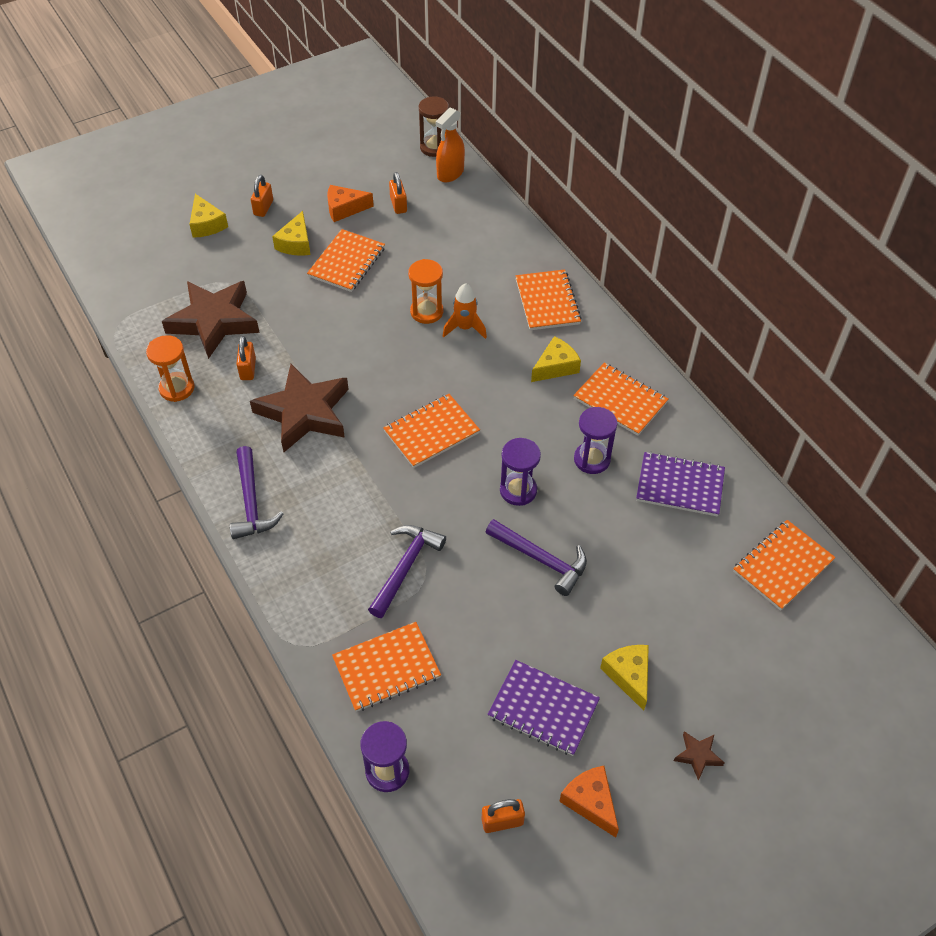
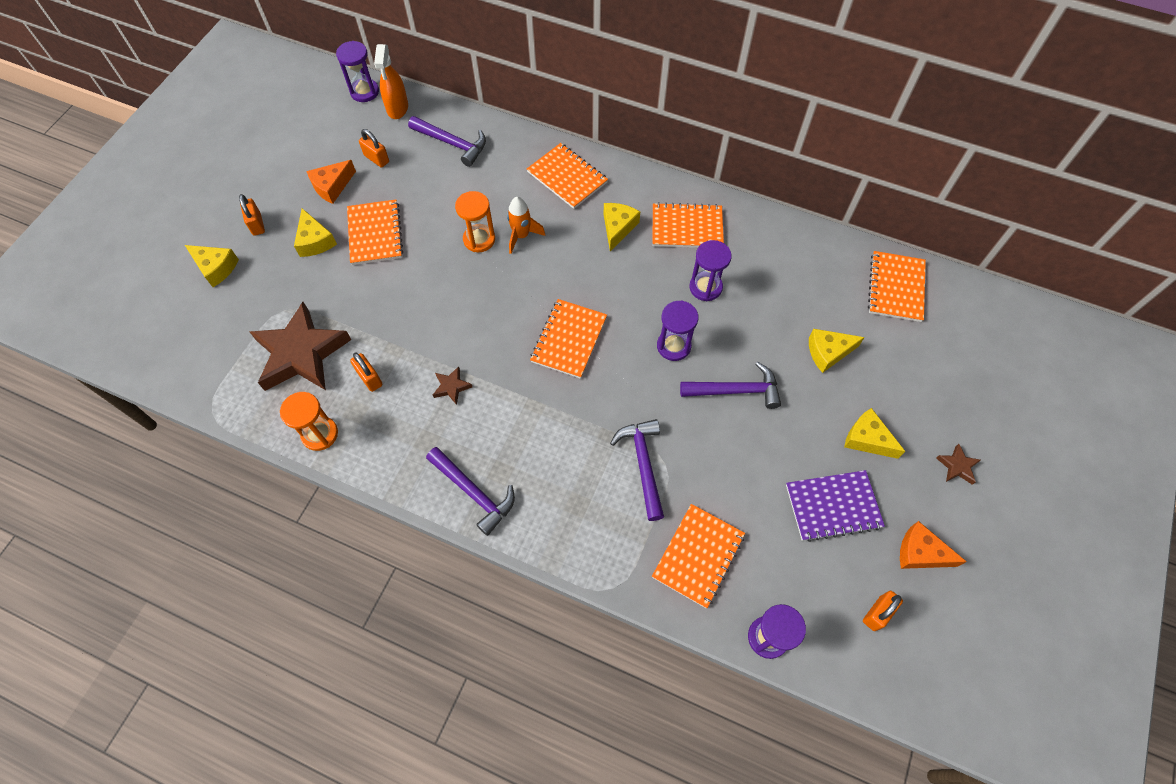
camera: 35 degrees left, 10 degrees up
(304, 412) = (451, 387): brown star -> brown star, size x0.40
(434, 147) = (364, 92): brown hourglass -> purple hourglass
(471, 224) = (452, 143): none -> purple hammer
(659, 581) = (828, 352): none -> yellow cheese
(680, 485) = (782, 269): purple notebook -> none

